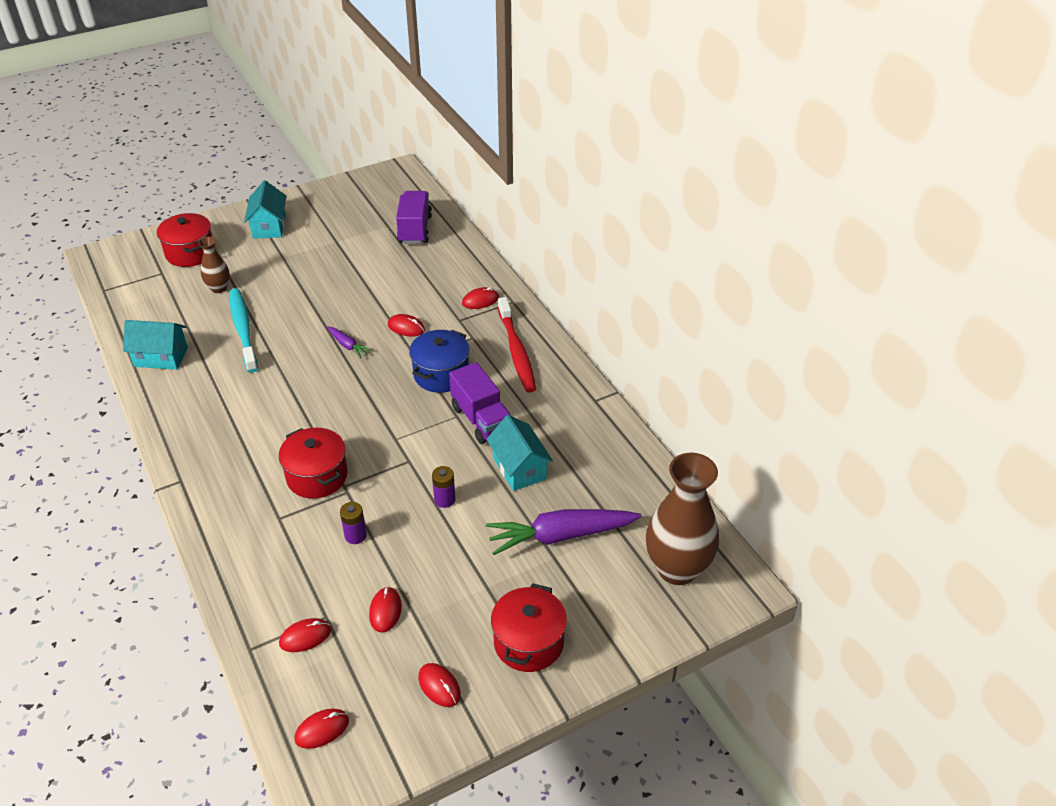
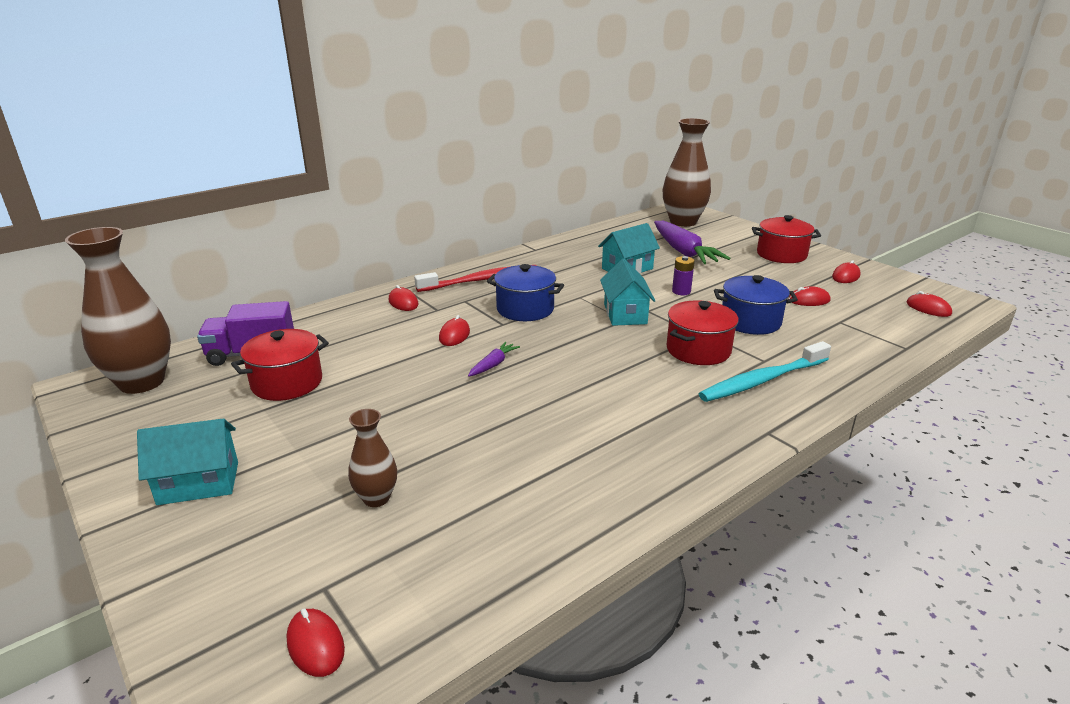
camera: 100 degrees left, 15 degrees down
(161, 357) = (559, 515): turquoise house -> turquoise house (625, 314)
(190, 253) = (260, 565): red pot -> red pot (287, 383)
(243, 330) = (478, 449): turquoise toothbrush -> turquoise toothbrush (763, 380)
(305, 637) = (867, 327): red mouse -> red mouse (315, 645)
(355, 535) = (750, 321): purple battery -> blue pot
(393, 191) = (142, 382): none -> brown vase
(481, 419) = (579, 286): purple truck -> none

